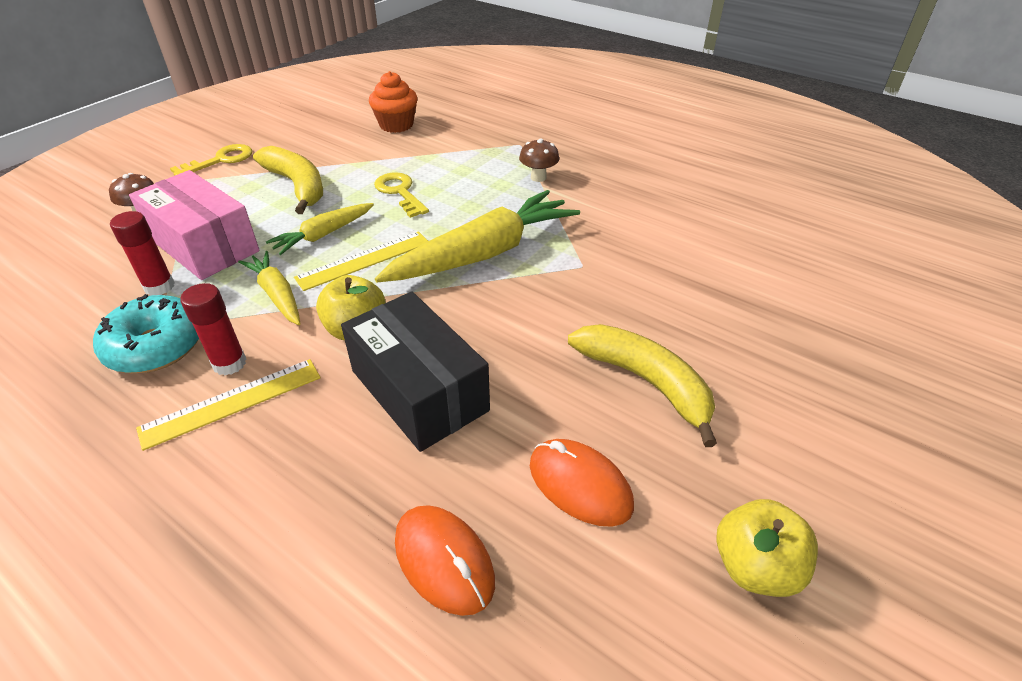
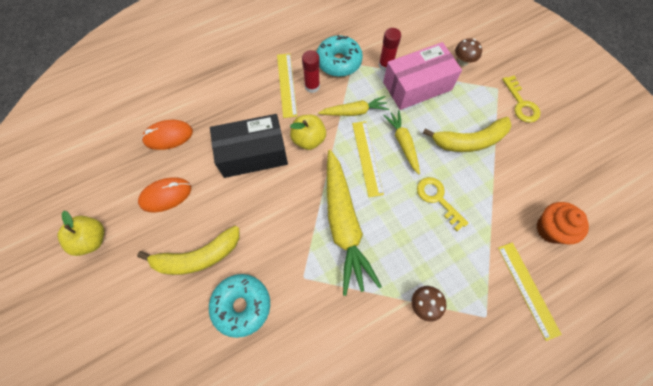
camera: 115 degrees right, 25 degrees up
(400, 192) = (438, 199): yellow key -> yellow key turned 120 degrees counterclockwise
(473, 128) = (528, 289): none -> yellow ruler
(666, 306) = (242, 305): none -> turquoise donut

